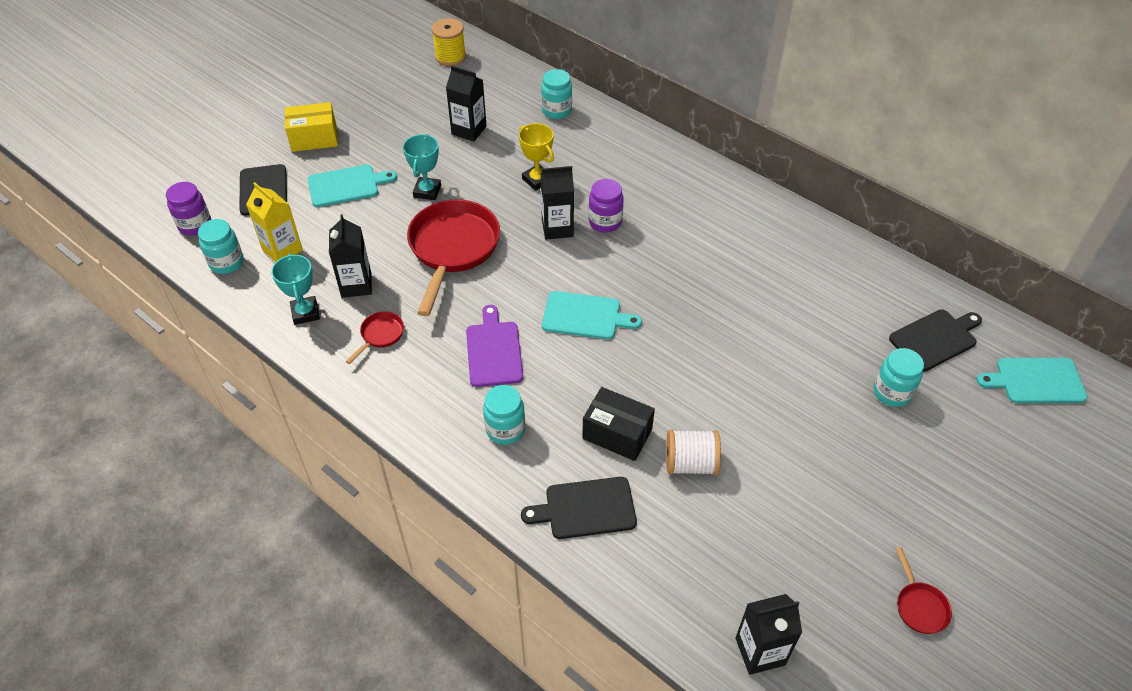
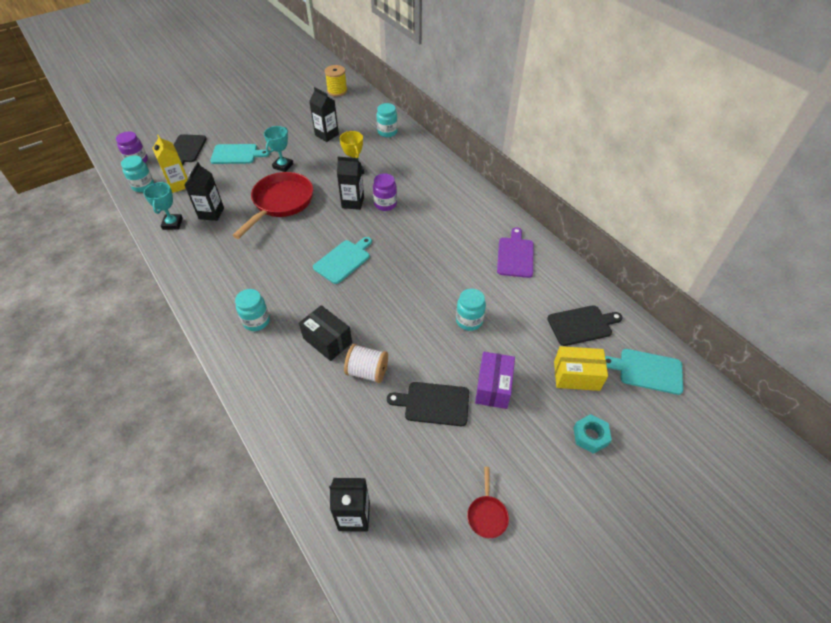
camera: 15 degrees right, 0 degrees up
(314, 138) = (232, 124): yellow box -> yellow box (576, 376)
(380, 335) = (209, 246): red pan -> none
(494, 351) = (274, 270): purple cutting board -> purple cutting board (515, 255)
(585, 316) = (343, 260): turquoise cutting board -> turquoise cutting board turned 75 degrees counterclockwise
(586, 508) = (282, 385): black cutting board -> black cutting board (433, 403)
(859, 446) = (493, 387): none -> purple box
(892, 392) = (533, 355): turquoise jar -> turquoise jar (469, 321)
(1001, 479) = (590, 436): none -> turquoise nut

